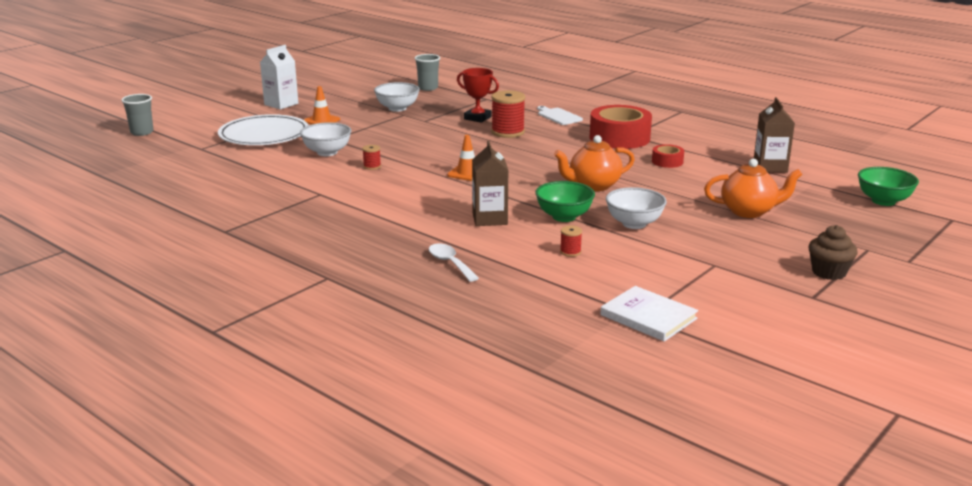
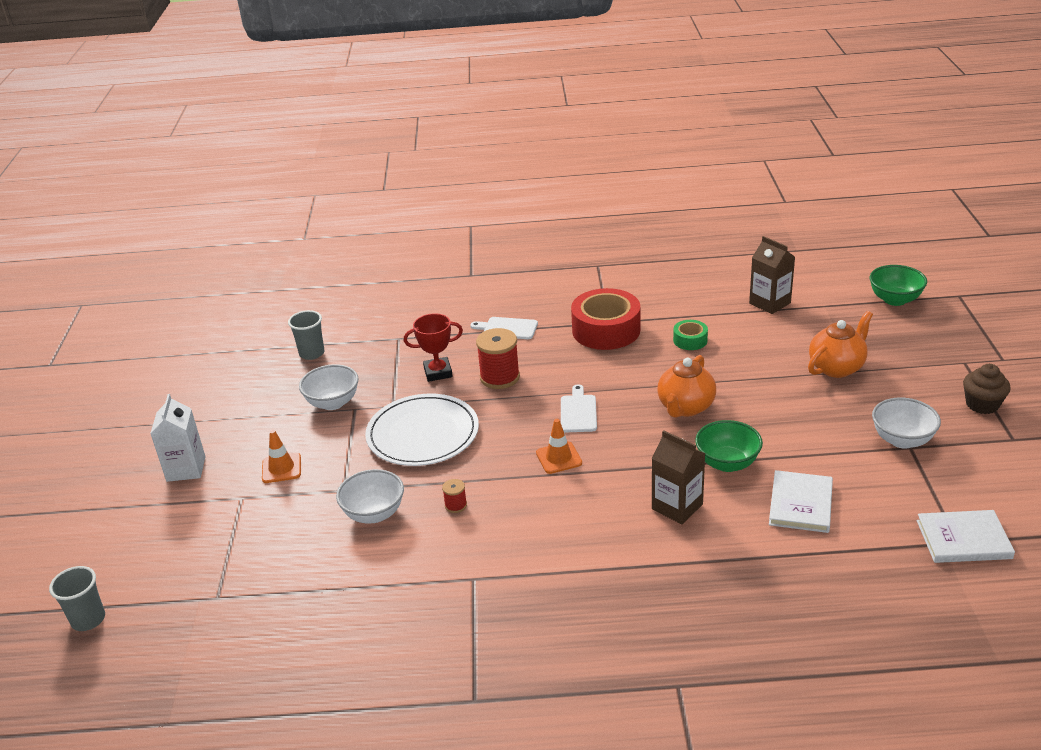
camera: 40 degrees left, 10 degrees up
(264, 134) = (254, 529): white plate -> white plate (423, 434)
(450, 263) = (740, 587): white spoon -> none
(521, 161) = (578, 412): none -> white cutting board
(570, 252) = (800, 504): red spool -> white book
(634, 224) = (788, 436): white bowl -> white bowl (902, 440)
(667, 162) = (690, 340): red tape -> green tape

